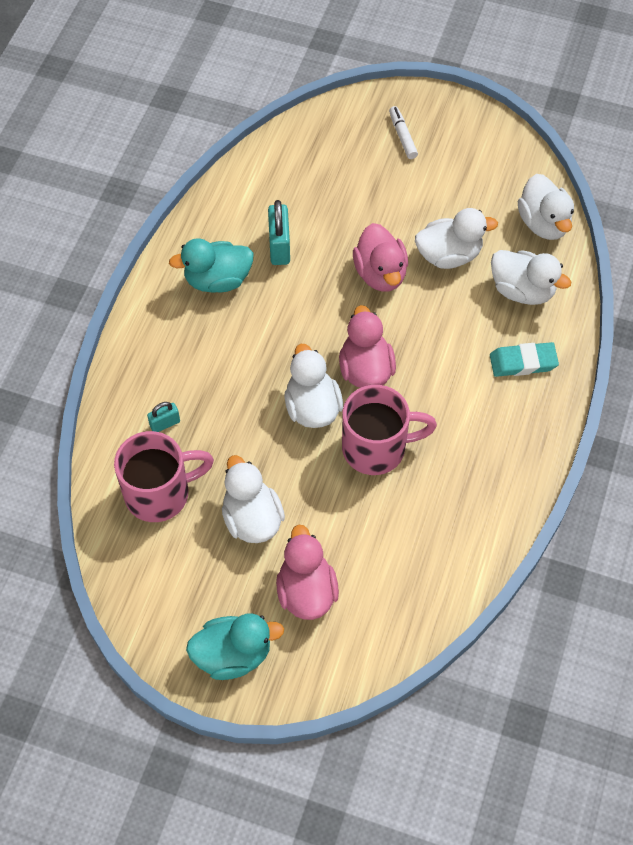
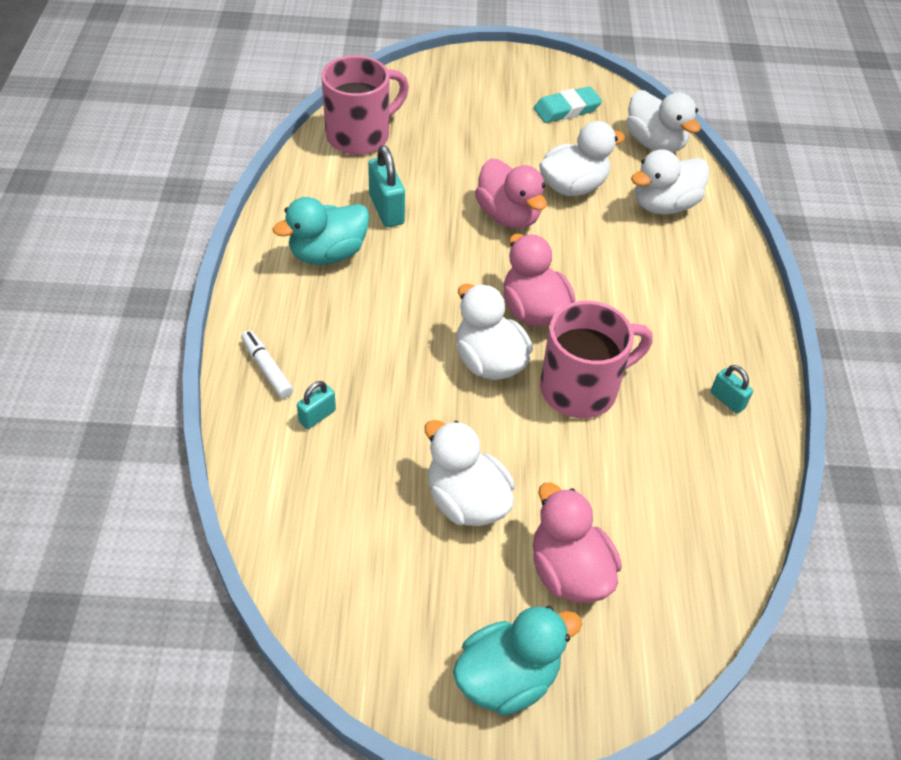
camera: 20 degrees left, 10 degrees down
(160, 493) = (338, 498): pink mug -> pink mug (360, 136)
(402, 136) = (477, 92): white marker -> white marker (267, 369)
(491, 485) = (727, 400): none -> turquoise padlock
(522, 290) = (664, 205): white duck -> white duck turned 135 degrees clockwise
(523, 362) = (698, 270): turquoise eraser -> turquoise eraser (567, 109)

